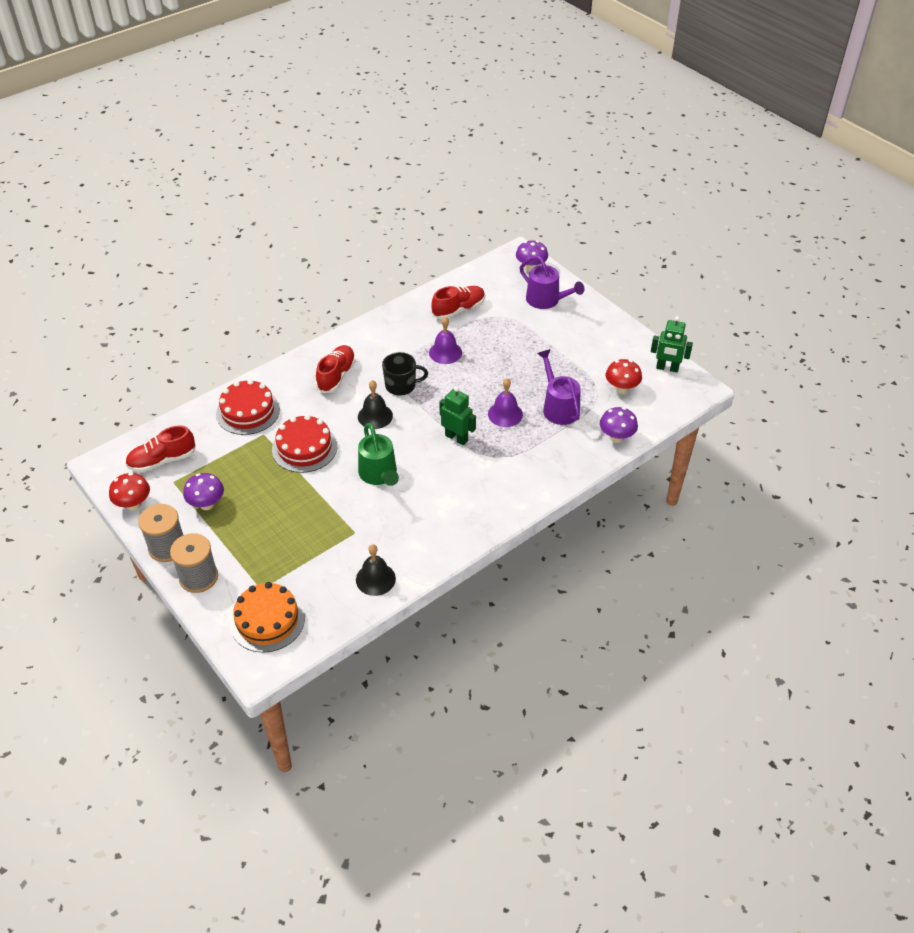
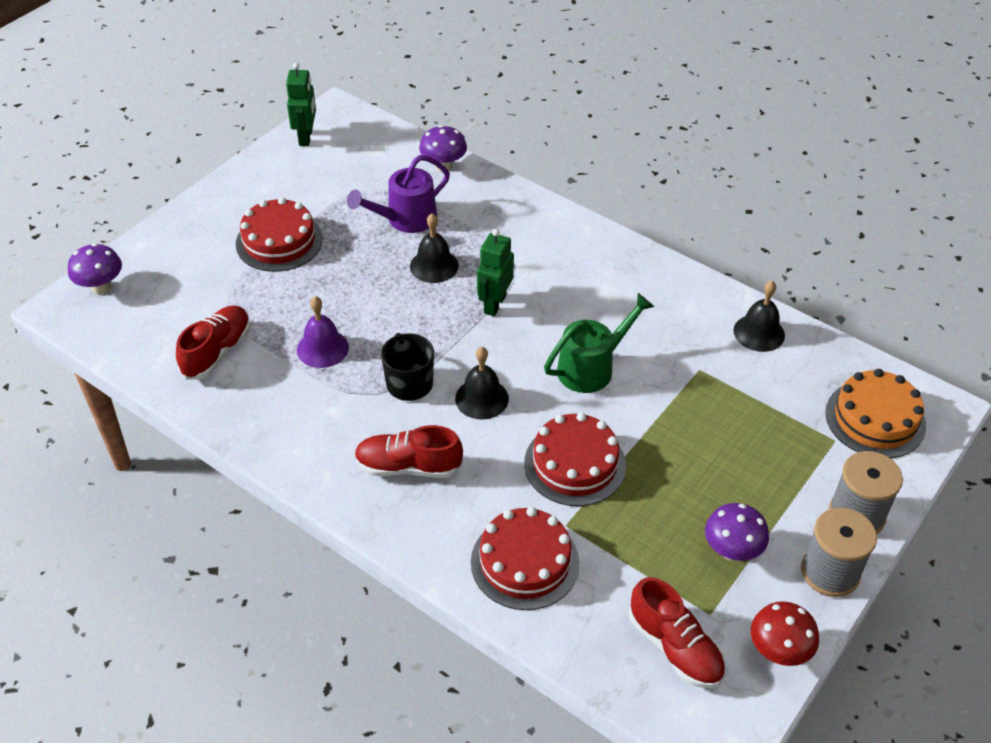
camera: 105 degrees left, 0 degrees up
(458, 309) = (217, 352): red shoe -> red shoe turned 75 degrees clockwise
(505, 414) = (434, 266): purple bell -> black bell
(547, 300) = (181, 259): purple watering can -> none
(552, 344) = (279, 241): none -> red cake
(621, 389) = (355, 170): red mushroom -> none

